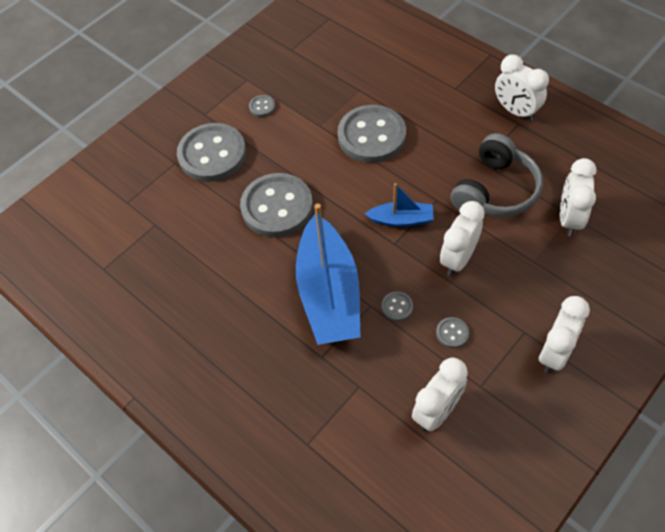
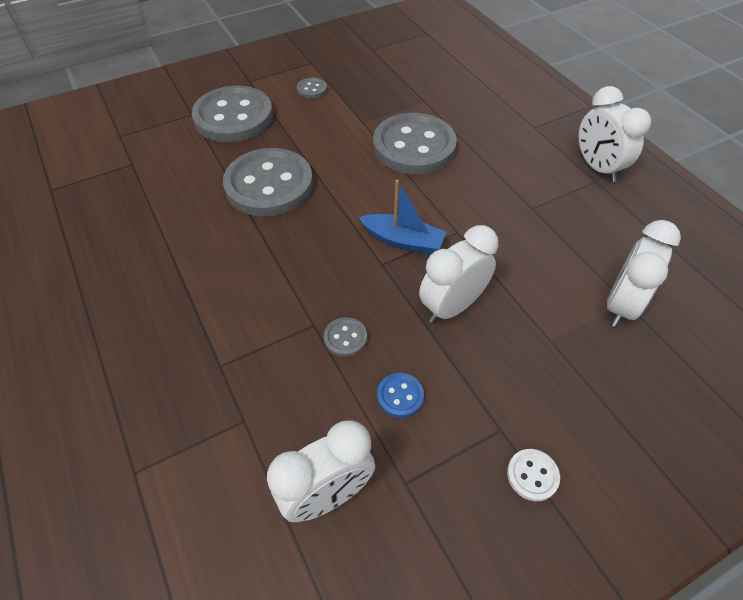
camera: 15 degrees right, 5 degrees down
(329, 293) = (272, 294): blue boat -> none
(452, 333) = (400, 396): grey button -> blue button
(495, 190) = (536, 244): grey headphones -> none
(554, 353) = (532, 475): white clock -> white button

